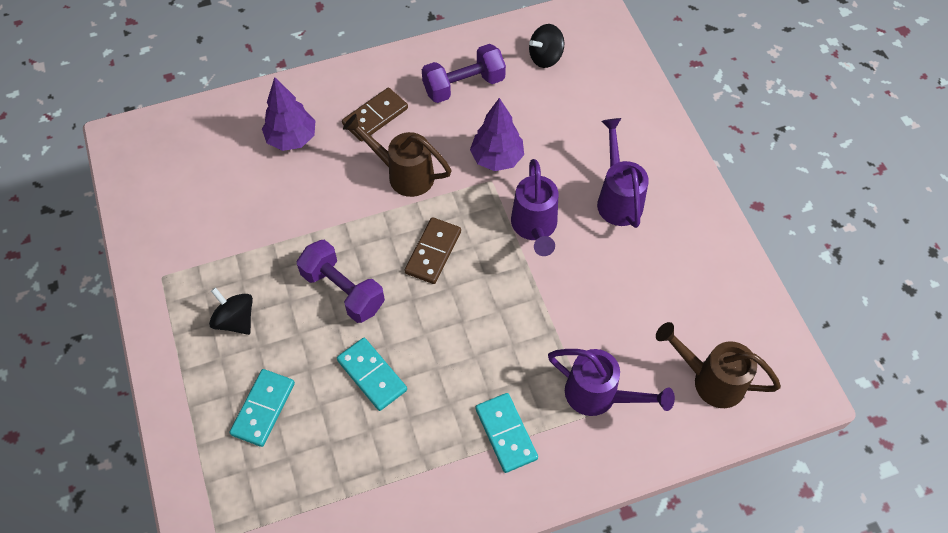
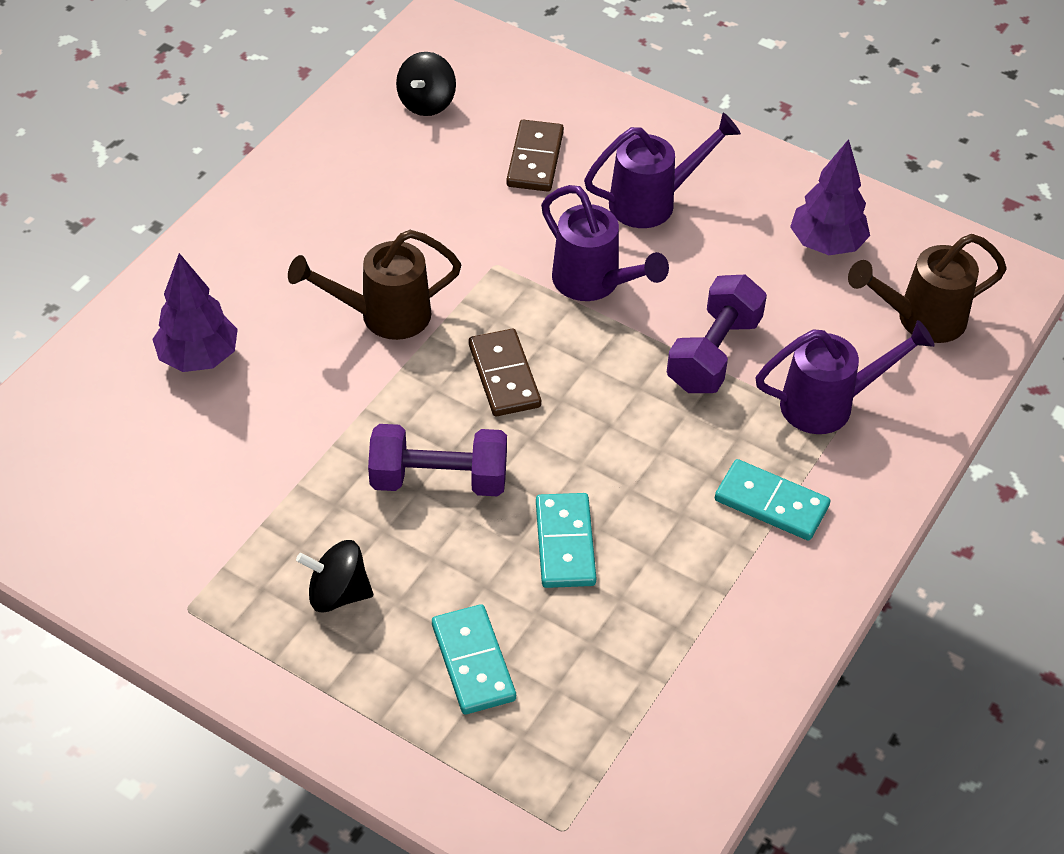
camera: 40 degrees left, 10 degrees down
(372, 375) = (565, 543): turquoise domino -> turquoise domino turned 75 degrees clockwise
(375, 116) = (282, 274): brown domino -> brown domino (535, 159)
(464, 85) = (359, 183): purple dumbbell -> purple dumbbell (714, 354)
(497, 158) = (478, 238): purple tree -> purple tree (826, 244)
(617, 198) = (653, 202): purple watering can -> purple watering can turned 120 degrees clockwise

